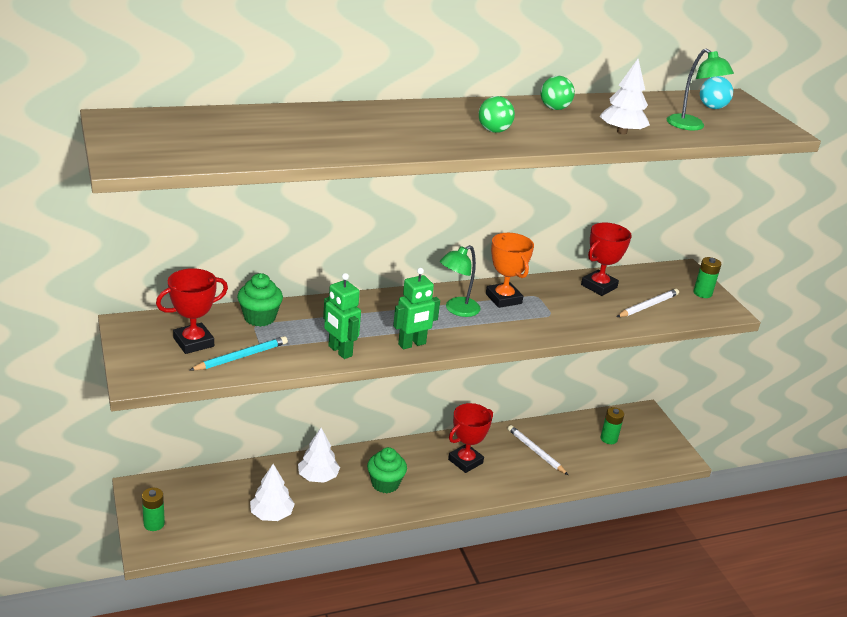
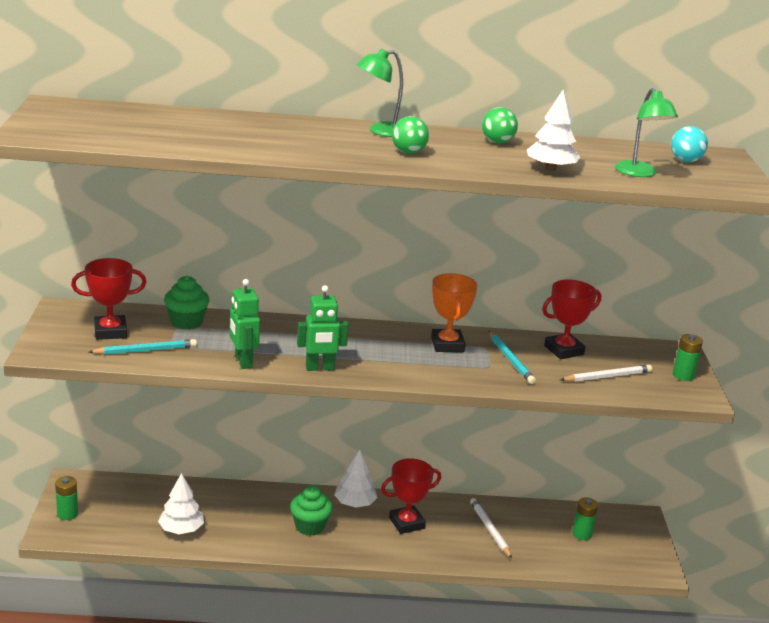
camera: 20 degrees right, 5 degrees down
(318, 477) = (245, 506): white tree -> white tree (355, 503)
(457, 310) = (389, 346): green lamp -> green lamp (380, 131)
(563, 304) = (510, 360): none -> turquoise pencil

